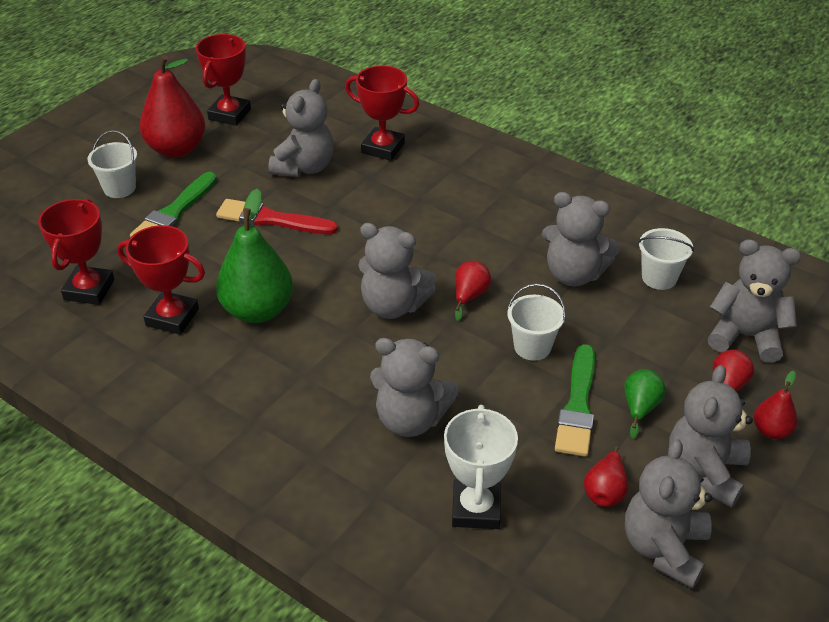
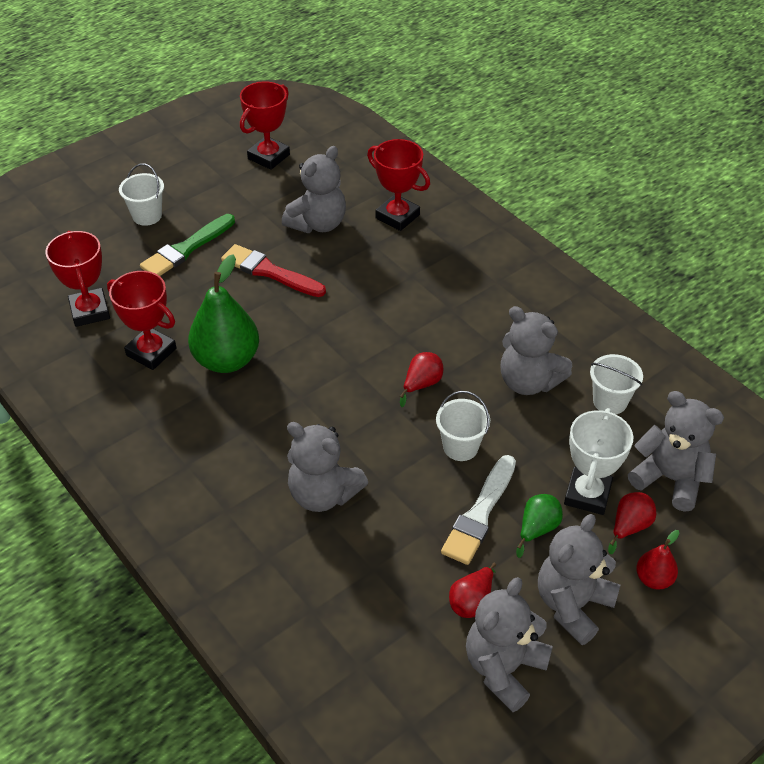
camera: 15 degrees right, 5 degrees up
(89, 290) = (90, 311): red trophy -> red trophy turned 45 degrees counterclockwise
(176, 149) = (209, 184): red pear -> none
(393, 306) = (348, 380): grey teddy bear -> none
(476, 509) = (349, 591): white trophy -> white trophy (587, 494)
(577, 405) = (480, 514): green brush -> white brush

